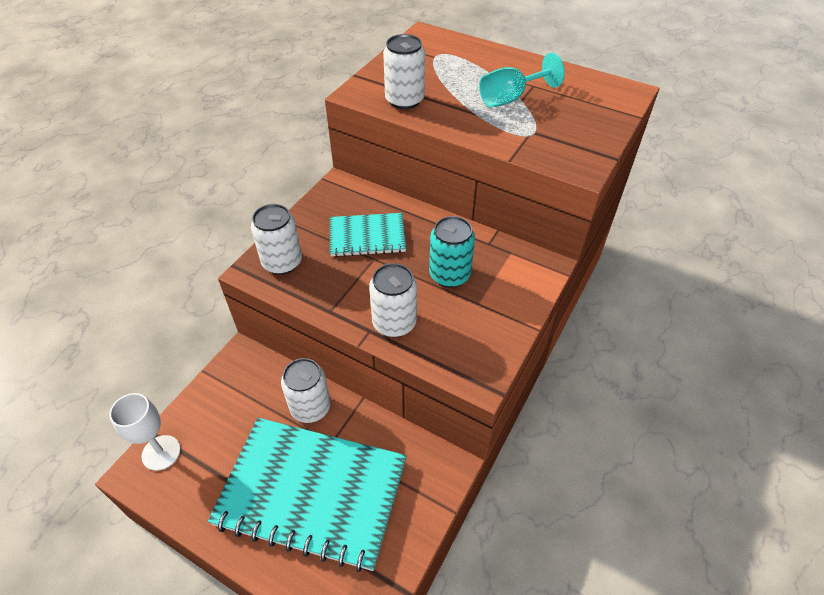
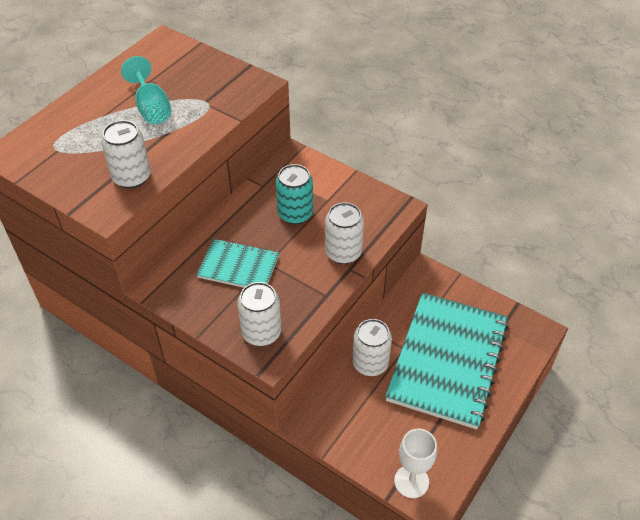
camera: 85 degrees left, 0 degrees up
(367, 236) = (238, 267): turquoise notebook -> turquoise notebook turned 75 degrees counterclockwise

